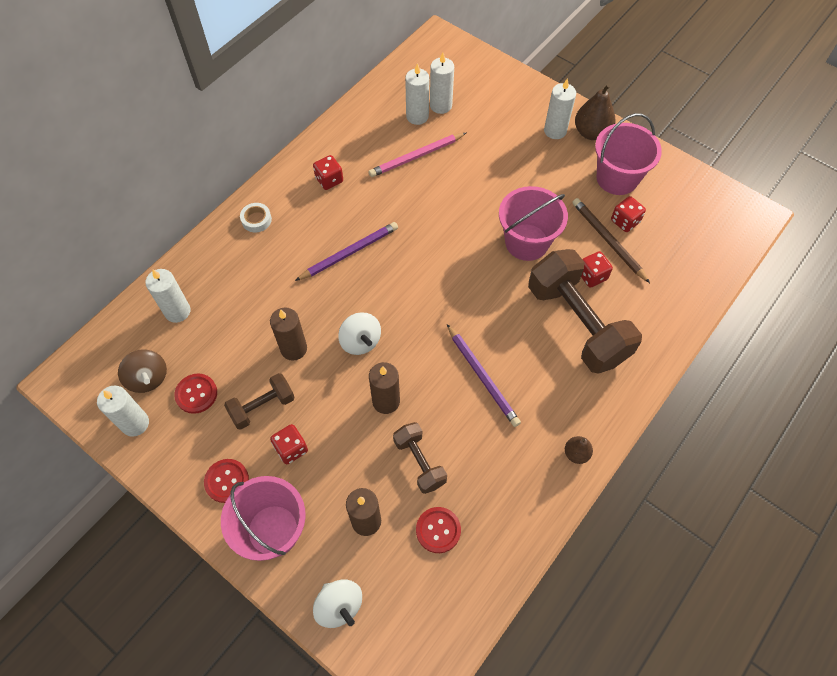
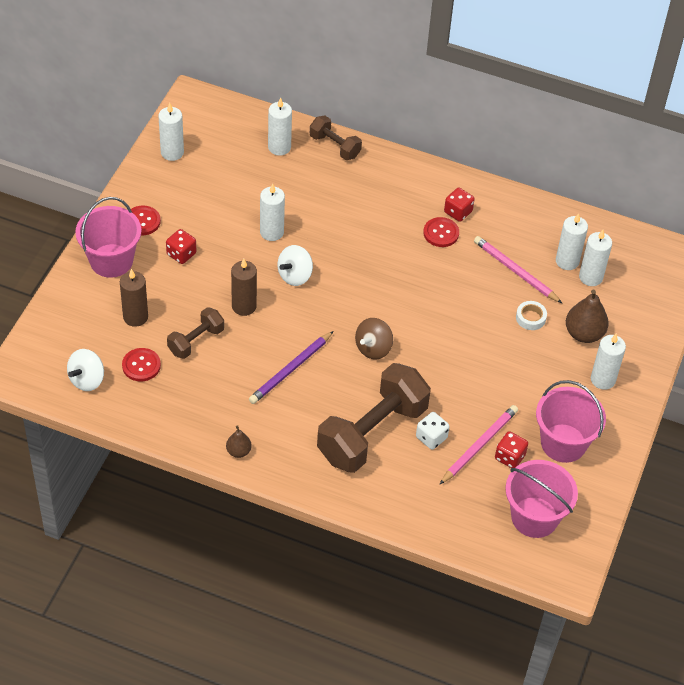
camera: 70 degrees right, 10 degrees down
(148, 378) = (212, 148): brown spinning top -> brown spinning top (373, 348)
(196, 394) = (209, 181): red button -> red button (441, 233)
(256, 220) = (391, 172): white tape -> white tape (530, 318)
(262, 407) = (212, 226): brown dumbbell -> brown dumbbell (335, 146)
(293, 349) = (271, 232): brown candle -> white candle
(339, 606) = (64, 316): white spinning top -> white spinning top (87, 380)
(349, 252) = (383, 246): purple pencil -> none
(526, 242) = (450, 378): pink bucket -> pink bucket (534, 517)
(591, 132) = (615, 412): brown pear -> brown pear (584, 334)
(592, 276) = (431, 437): red dice -> white dice
(608, 241) = (479, 445): brown pencil -> pink pencil

